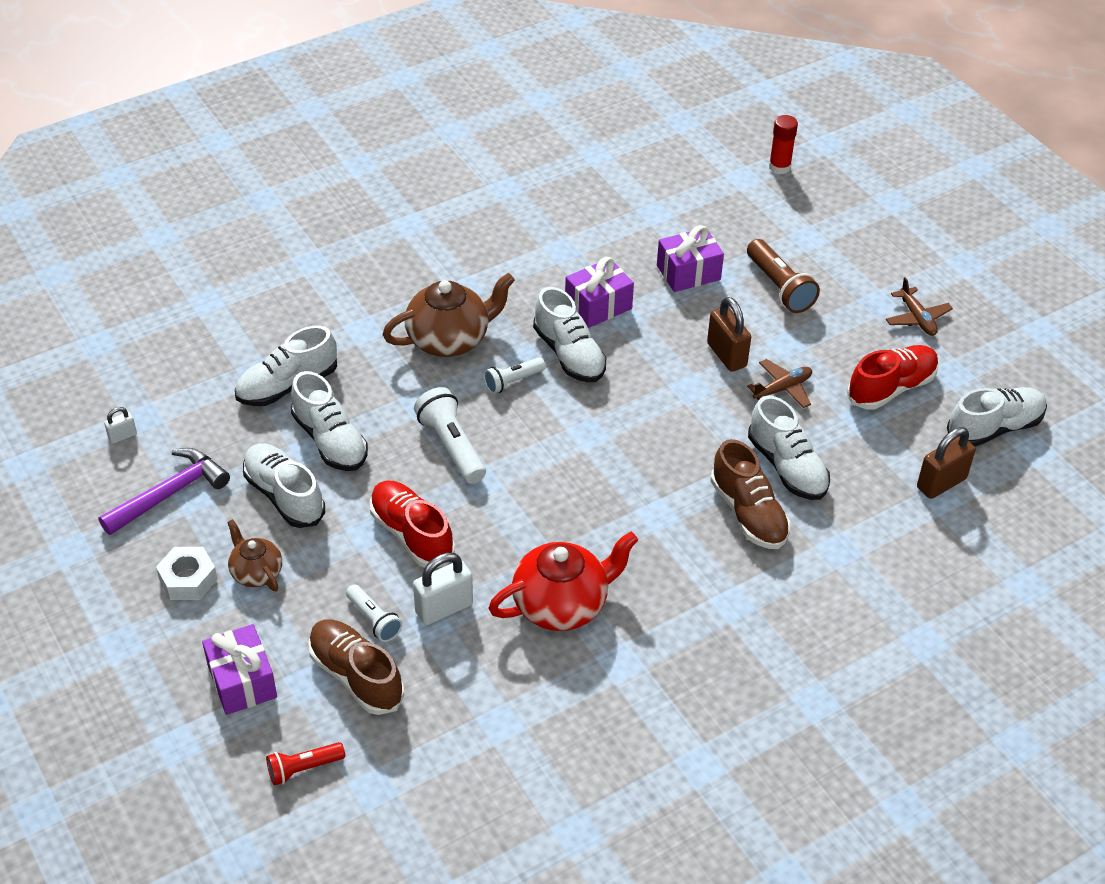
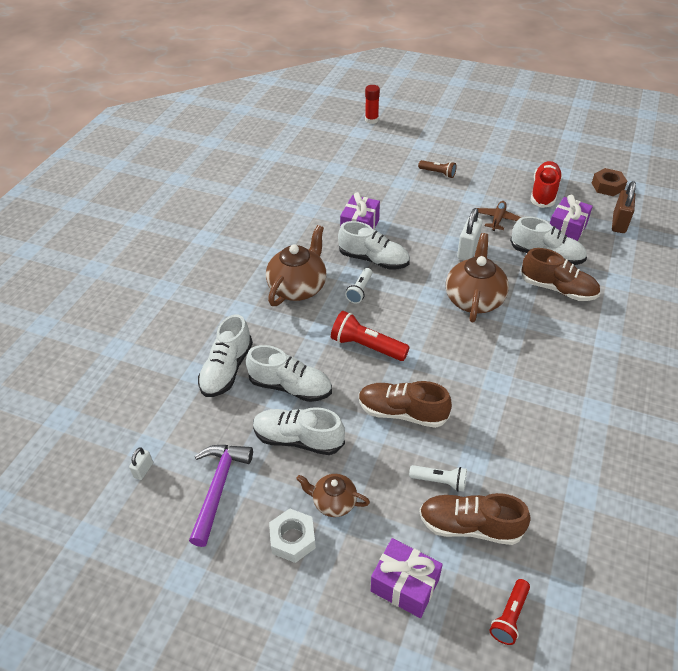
camera: 35 degrees left, 0 degrees up
(411, 534) = (402, 412): red shoe -> brown shoe
(444, 608) = (471, 445): white padlock -> white padlock (467, 250)
(451, 446) = (366, 346): white flashlight -> red flashlight
(562, 604) = (529, 398): red teapot -> none
(631, 466) = (474, 299): none -> brown teapot
(688, 273) = (386, 188): purple gift -> purple gift (566, 230)
(726, 355) = (452, 217): brown padlock -> none
(779, 287) = (438, 173): brown flashlight -> brown flashlight, size x0.62
(917, 318) = (515, 156): brown plane -> none
(994, 428) = (607, 186): white shoe -> brown nut

